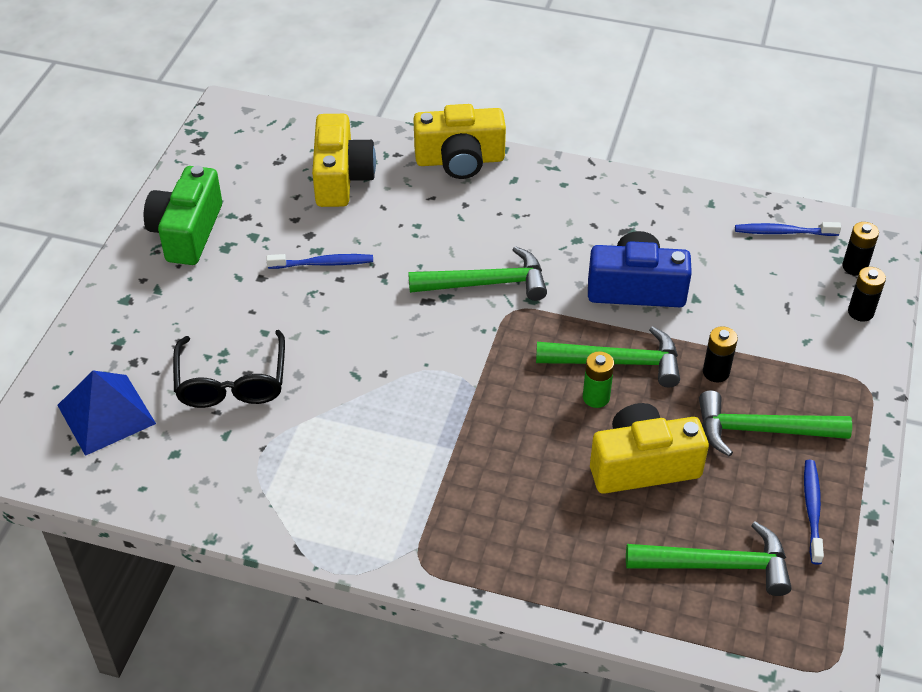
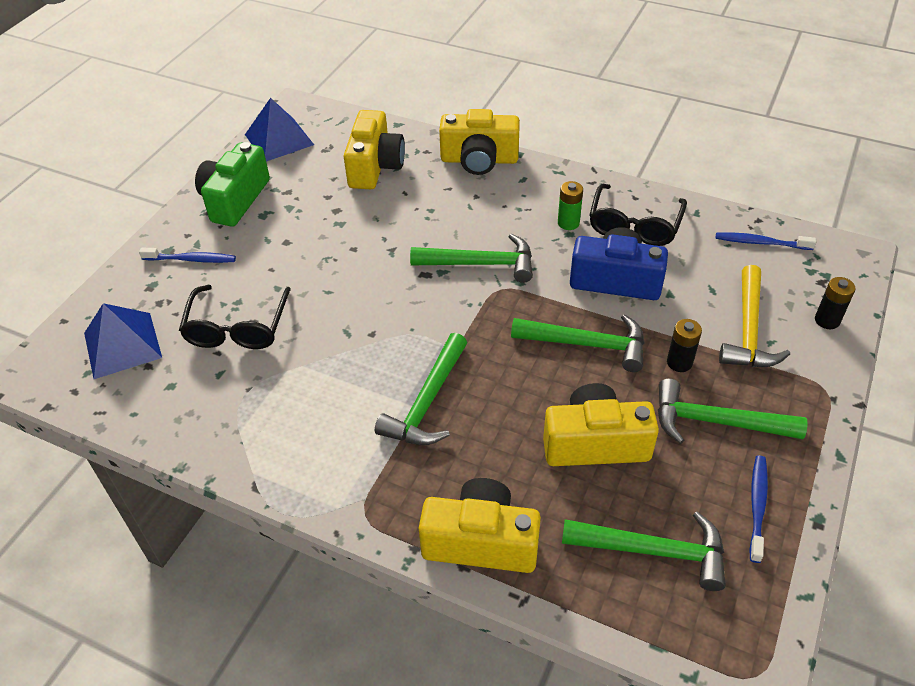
camera: 10 degrees right, 0 degrees up
(219, 153) = (279, 139): none -> blue pyramid
(323, 263) = (342, 235): blue toothbrush -> blue toothbrush (191, 259)
(460, 442) = (427, 403): none -> green hammer
(545, 576) = (481, 541): none -> yellow camera
(596, 397) = (561, 374): green battery -> green battery (568, 223)
(646, 224) = (634, 225): none -> black glasses
(782, 330) = (748, 330): none -> yellow hammer
(854, 267) = (825, 279): black battery -> none

